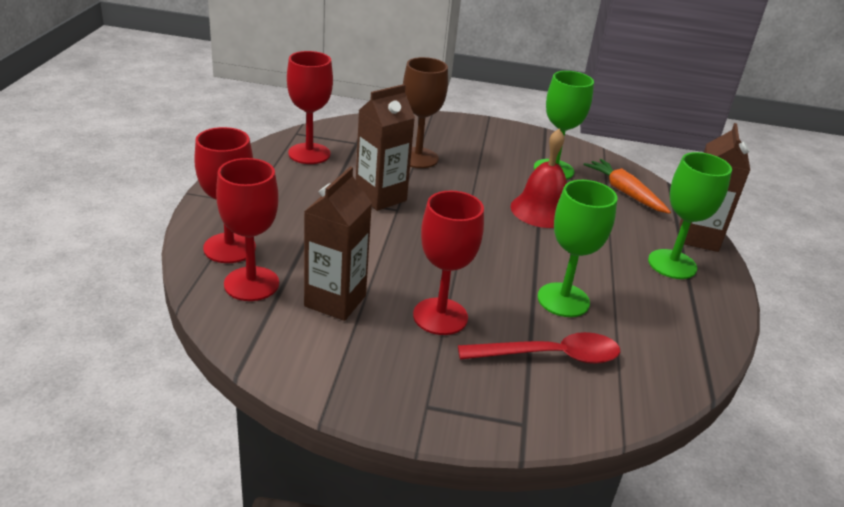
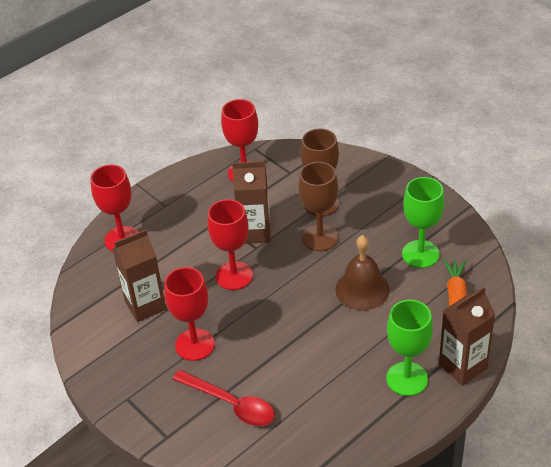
camera: 45 degrees right, 10 degrees up
(251, 284) = (111, 272): red goblet -> red goblet (234, 276)
(451, 183) = (320, 238): none -> brown goblet
(541, 210) = (362, 289): red bell -> brown bell
(563, 300) = (287, 369): green goblet -> none

